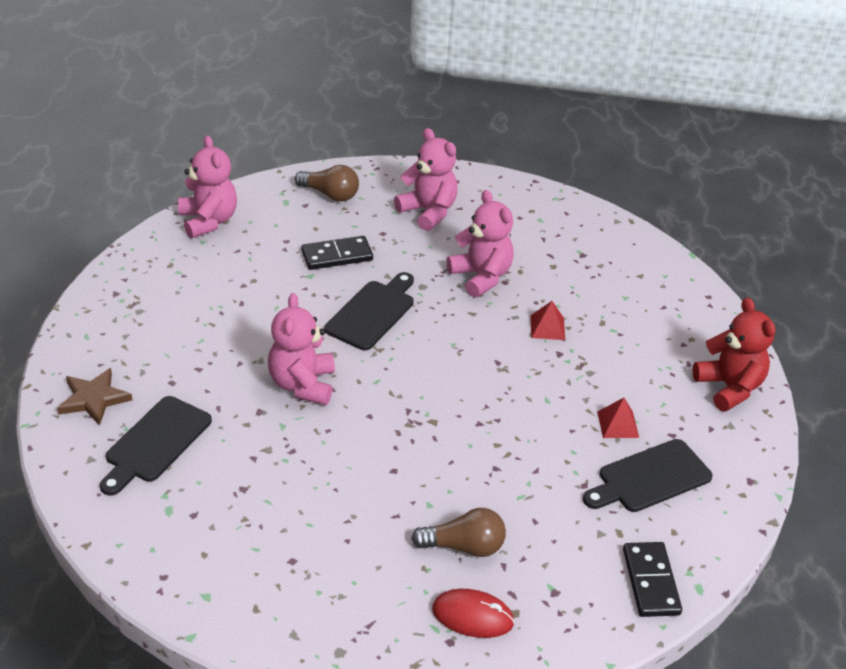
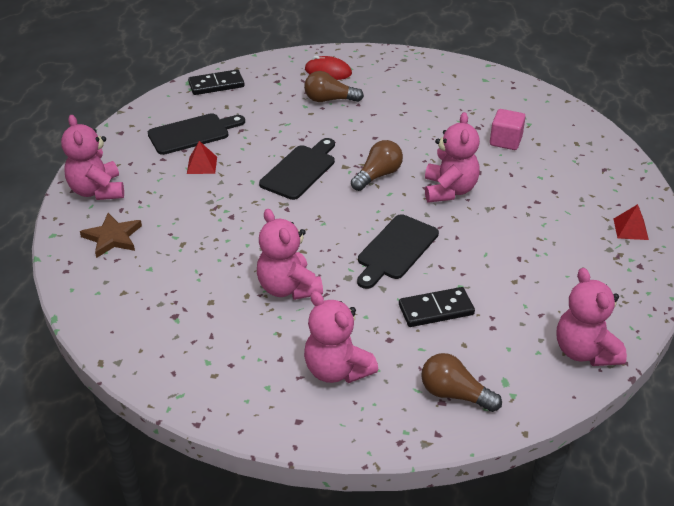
camera: 175 degrees left, 0 degrees up
(93, 399) = (609, 179): brown star -> brown star (112, 237)
(155, 443) = (548, 152): black cutting board -> black cutting board (300, 170)
(209, 462) = (505, 141): none -> pink cube
(390, 407) = (378, 175): none -> brown light bulb
(547, 327) = (235, 238): red pyramid -> red pyramid (630, 229)
(650, 582) = (216, 85): black domino -> black domino turned 75 degrees clockwise
(729, 387) = (97, 191): red teddy bear -> pink teddy bear

